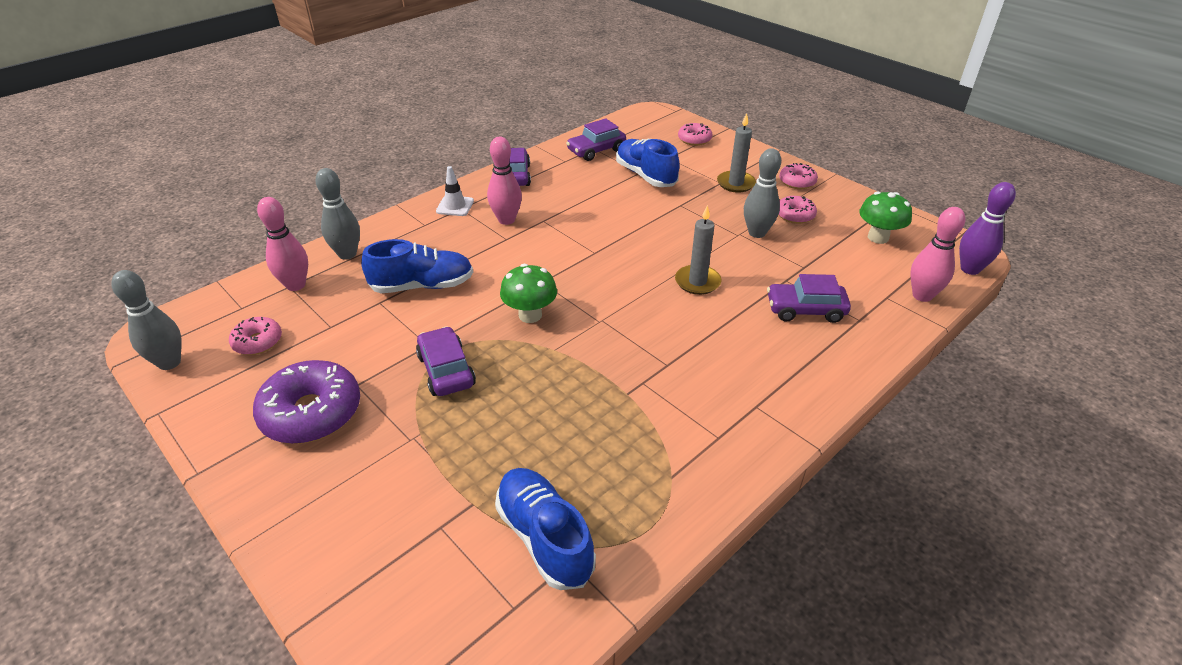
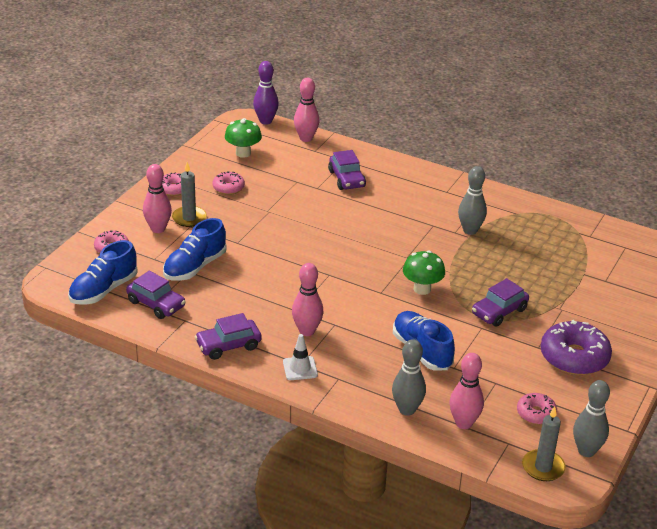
camera: 110 degrees left, 5 degrees down
(544, 538) = (584, 246): blue shoe -> blue shoe (104, 290)
(697, 282) = (340, 223): grey candle -> grey candle (543, 467)
(720, 165) = (158, 229): none -> pink bowling pin
(757, 233) = (262, 203): grey bowling pin -> grey bowling pin (470, 230)

